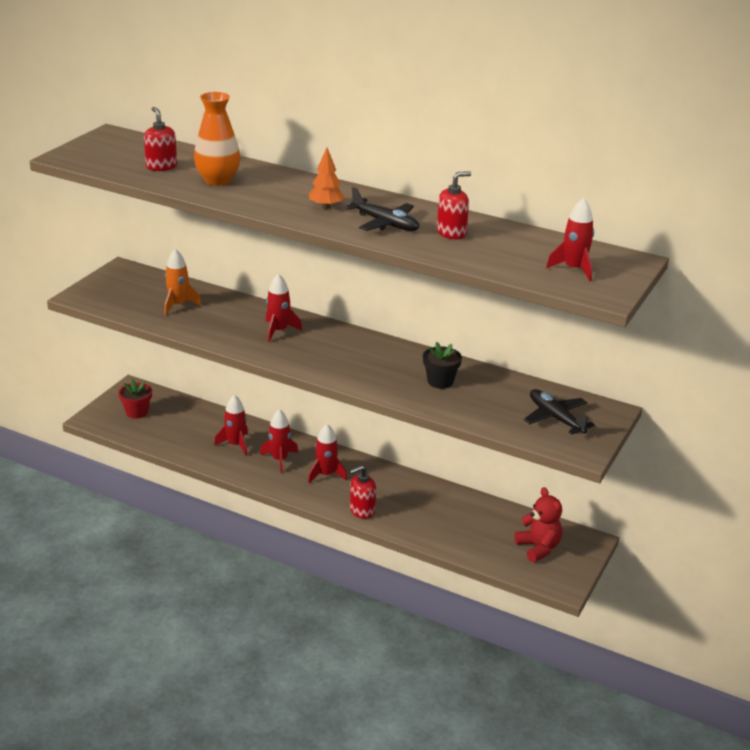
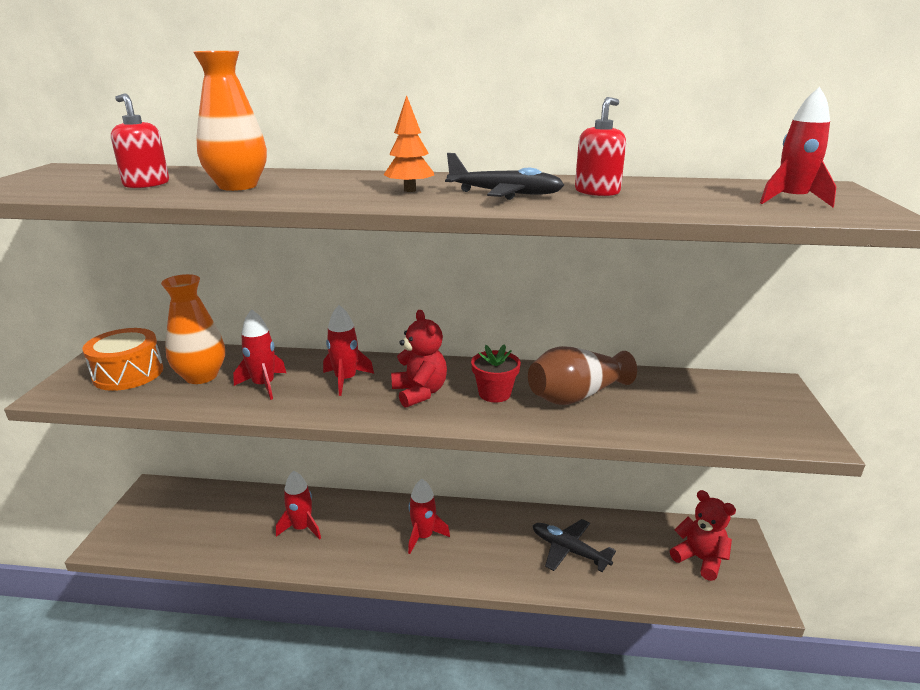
camera: 20 degrees left, 5 degrees down
(129, 291) = (128, 373): none -> orange drum
(137, 412) = (164, 519): red flower pot -> red flower pot (494, 393)
(178, 305) = (201, 376): orange rocket -> orange vase
(279, 459) = (361, 532): red rocket -> red rocket (264, 385)
(326, 352) = (419, 393): none -> red teddy bear
(362, 511) = (489, 572): red soap dispenser -> none
(440, 381) = (576, 395): black flower pot -> brown vase
(556, 418) = (738, 407): black plane -> black plane (569, 550)

